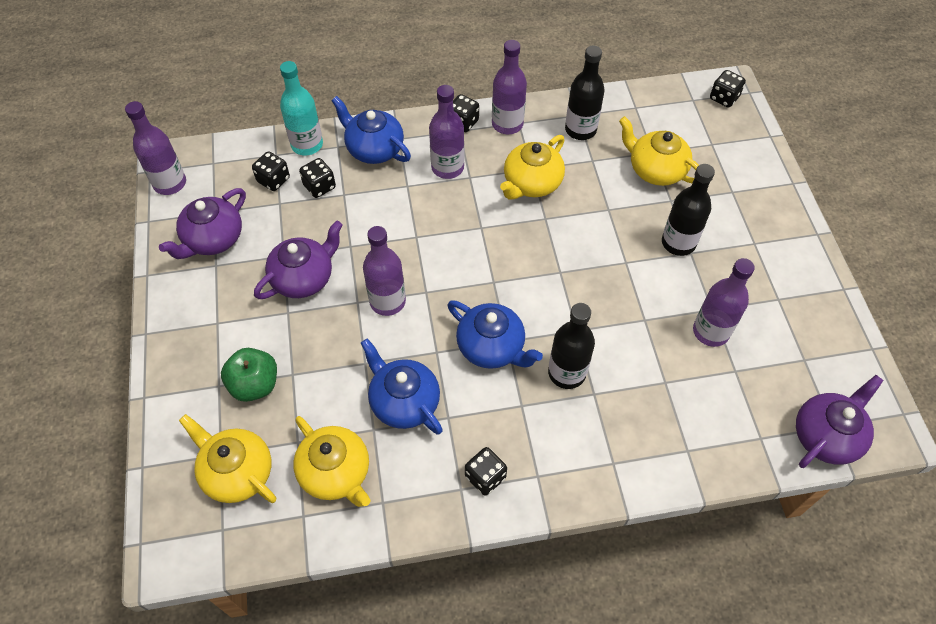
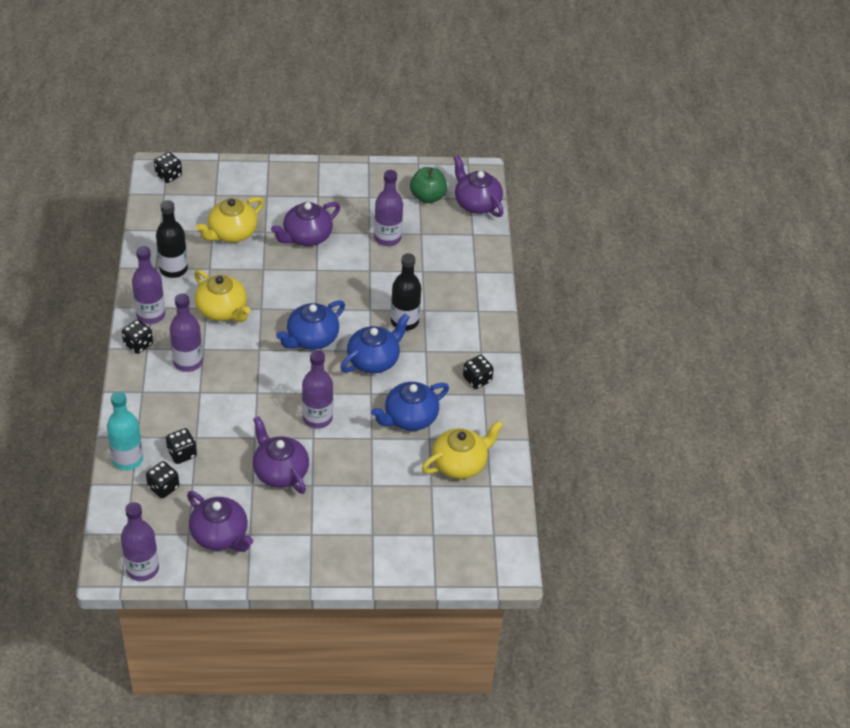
camera: 85 degrees left, 10 degrees down
(237, 472) = (450, 524): yellow teapot -> none
(255, 384) = (376, 510): green apple -> green apple (427, 197)
(374, 149) = (149, 410): blue teapot -> blue teapot (311, 338)
(678, 243) = (306, 236): black bottle -> purple teapot

